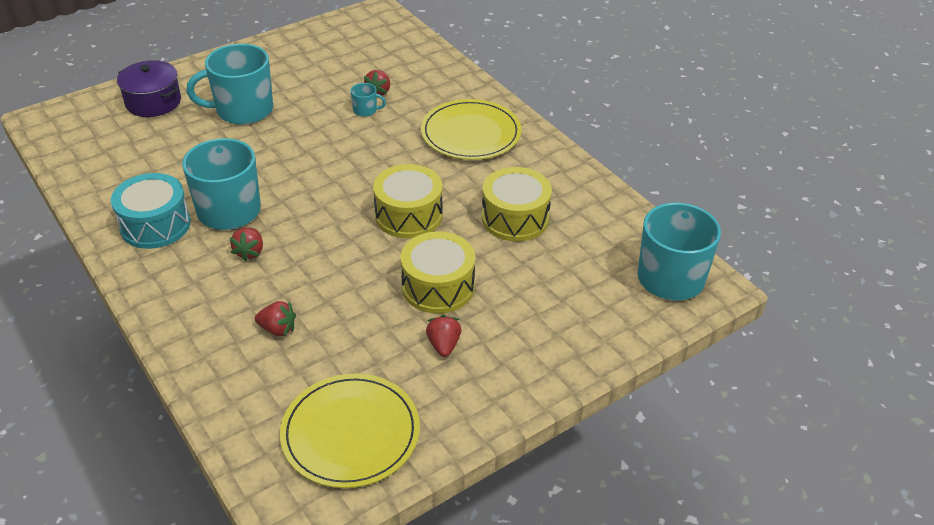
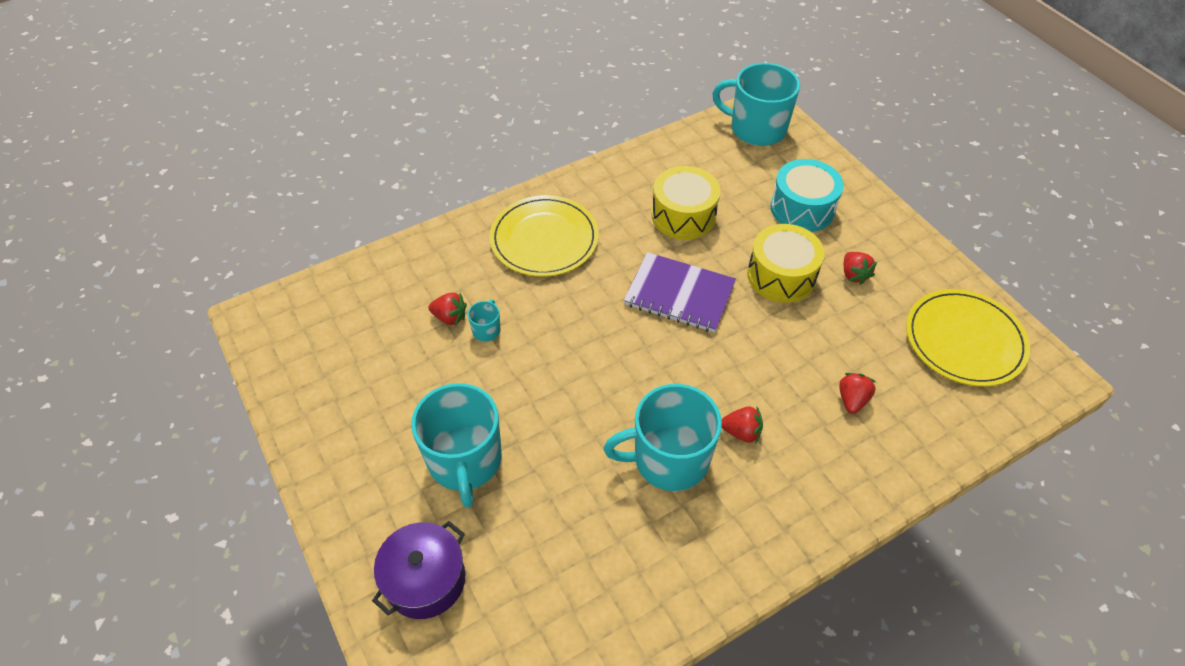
camera: 85 degrees left, 10 degrees up
(155, 225) = (698, 537): turquoise drum -> turquoise drum (802, 208)
(408, 215) = (679, 294): yellow drum -> purple notebook
(444, 345) = (854, 275): red strawberry -> red strawberry turned 105 degrees counterclockwise

